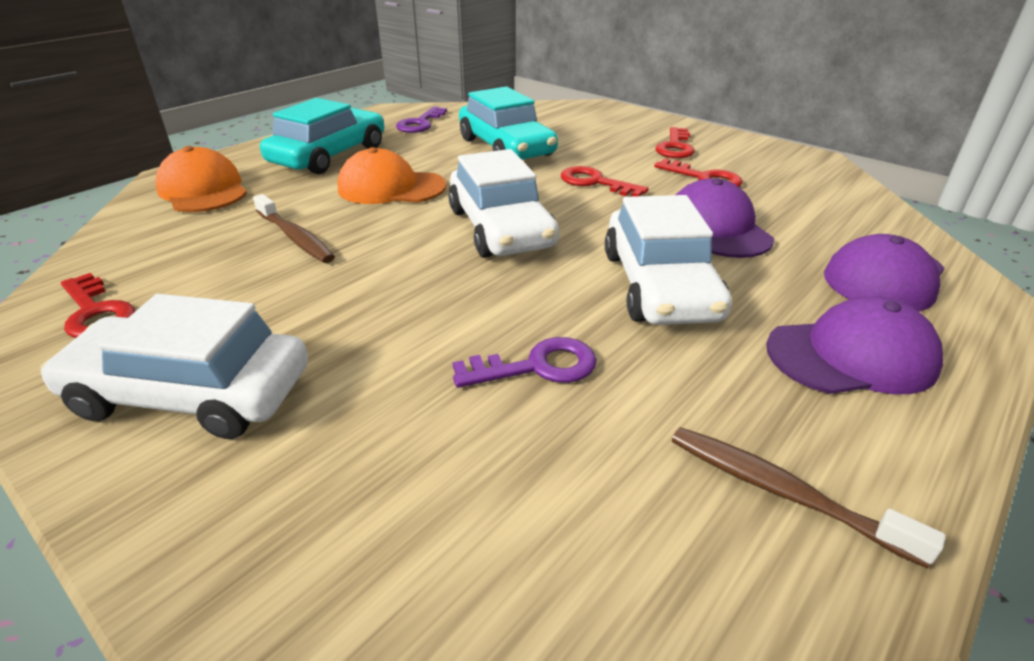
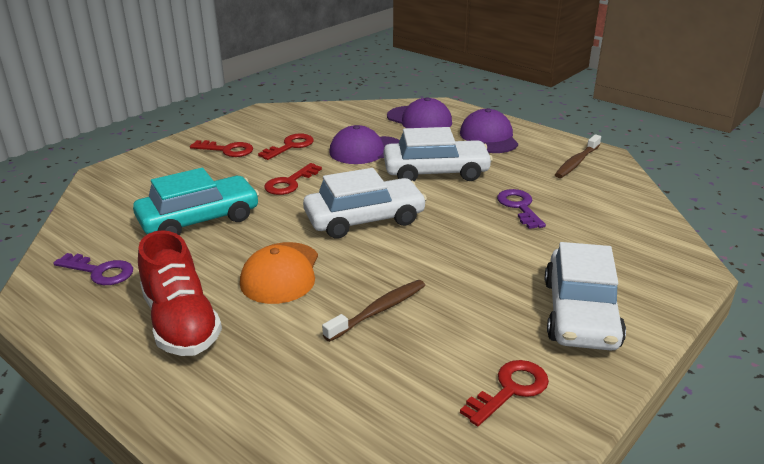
camera: 90 degrees left, 5 degrees down
(203, 190) = (262, 399): orange cap -> none
(329, 155) = (181, 323): turquoise car -> red shoe

